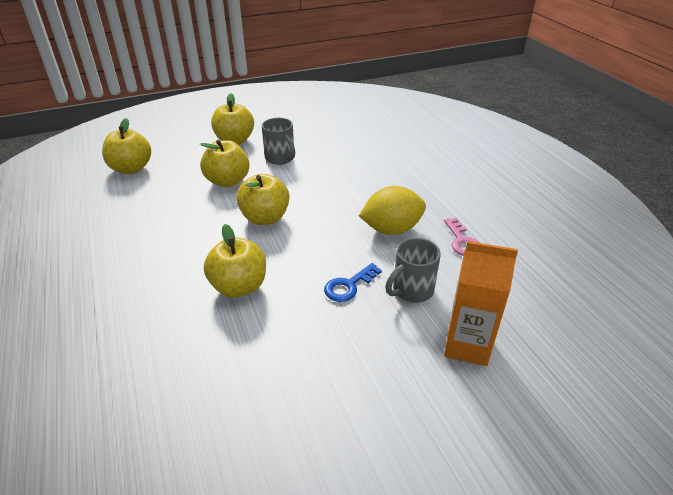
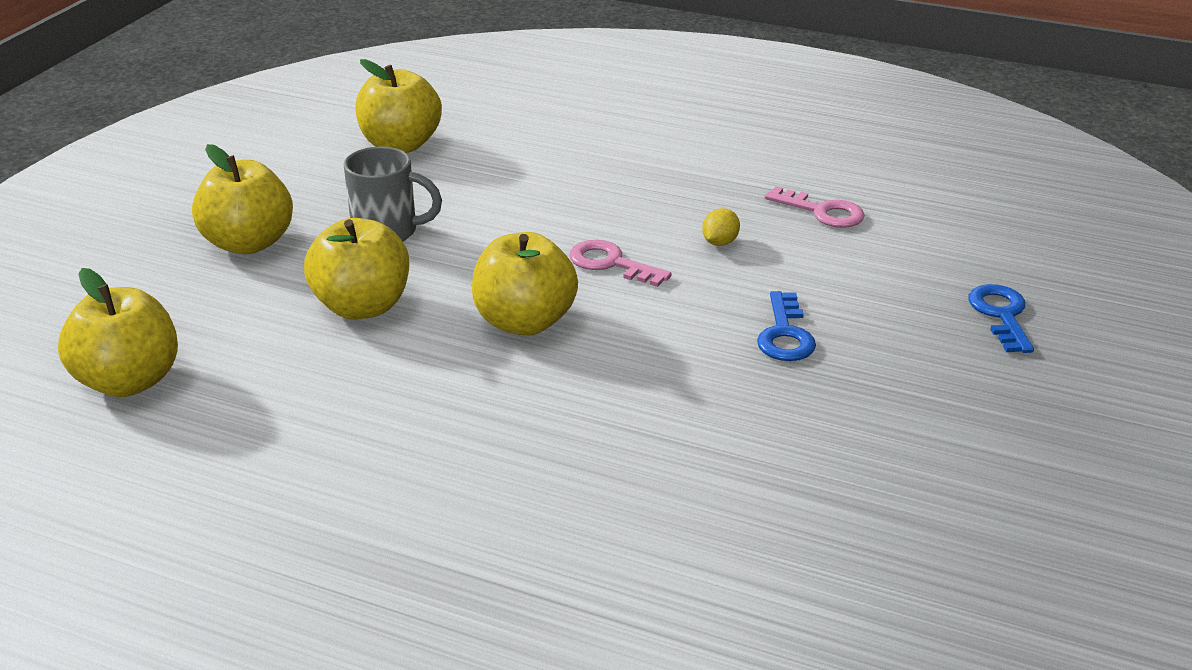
camera: 45 degrees left, 5 degrees down
(239, 286) = (654, 421): yellow apple -> yellow apple (400, 145)
(334, 213) = (611, 263): none -> pink key
(391, 229) = (720, 242): yellow lemon -> yellow lemon, size x0.42
(411, 290) = (860, 296): grey mug -> none
(467, 345) = (1001, 315): orange carton -> blue key

